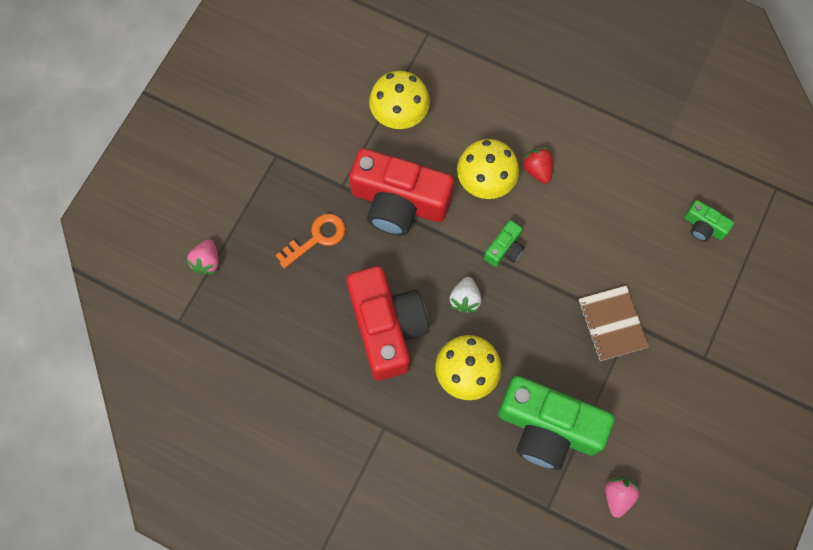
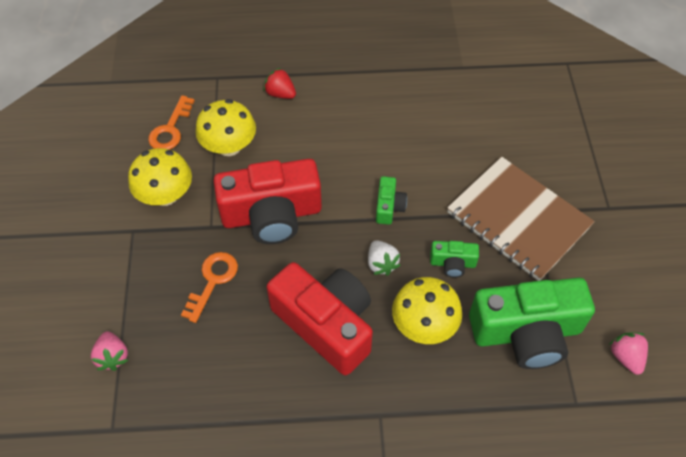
camera: 30 degrees left, 15 degrees down
(358, 68) = (170, 129): none -> orange key
(485, 180) = (337, 162): yellow mushroom -> yellow mushroom (165, 195)
(537, 170) = (375, 134): red strawberry -> red strawberry (280, 94)
(612, 324) = (518, 219): brown notebook -> brown notebook, size x1.77
(703, 226) = (535, 114): green camera -> green camera (452, 263)

